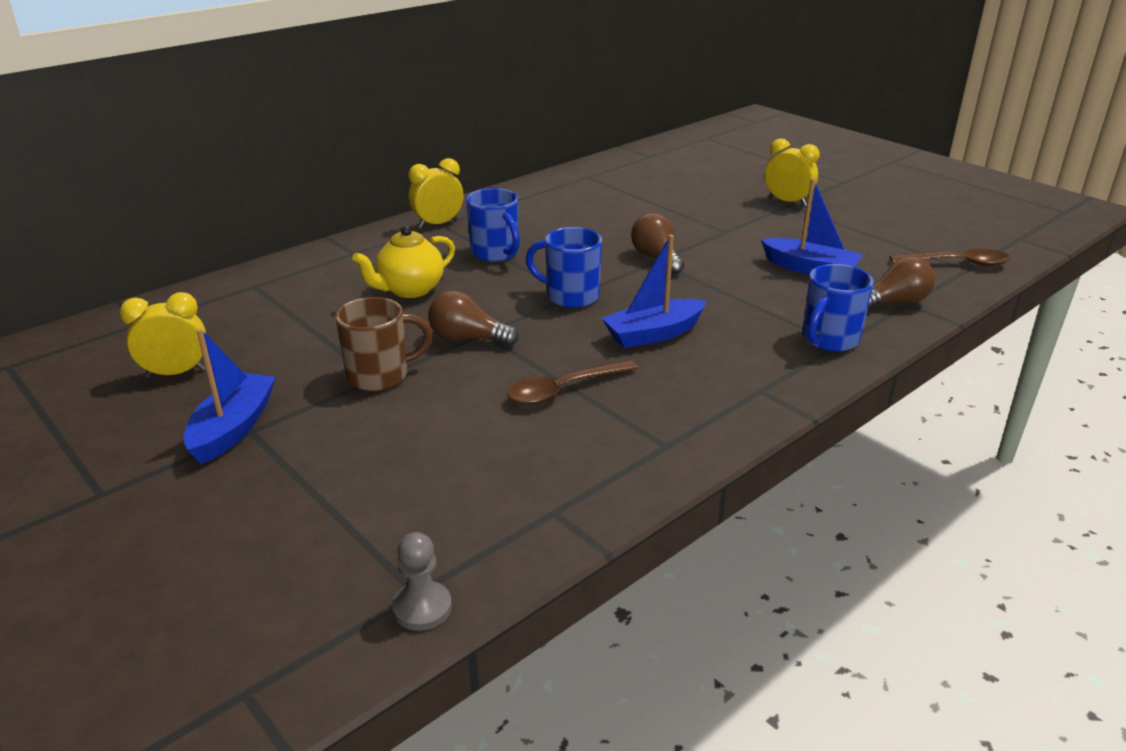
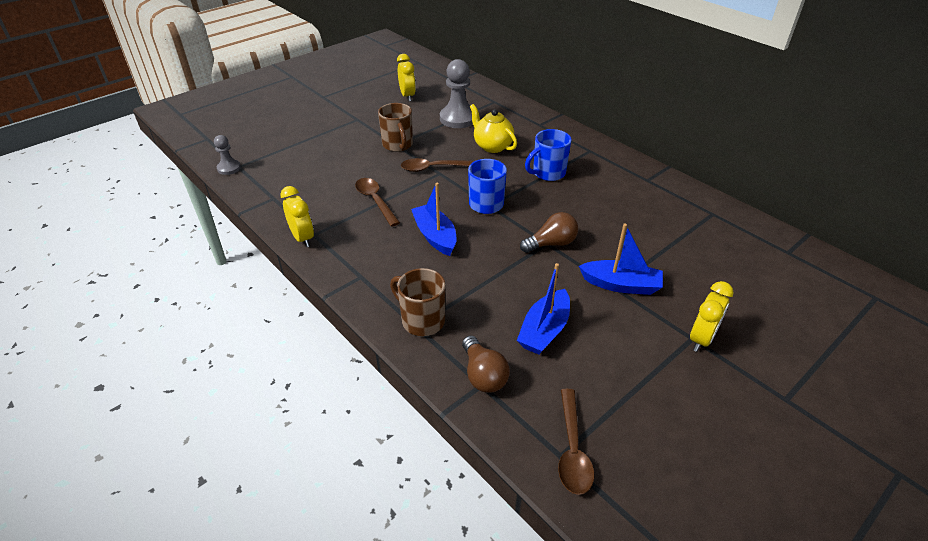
camera: 90 degrees right, 10 degrees up
(233, 428) = (360, 115): blue boat -> blue boat (621, 285)
(303, 318) = (458, 118): none -> grey pawn
(438, 224) = (590, 149): yellow clock -> yellow clock (302, 238)
(468, 339) = (433, 168): brown light bulb -> brown spoon
(829, 340) = (422, 320): blue mug -> brown mug

